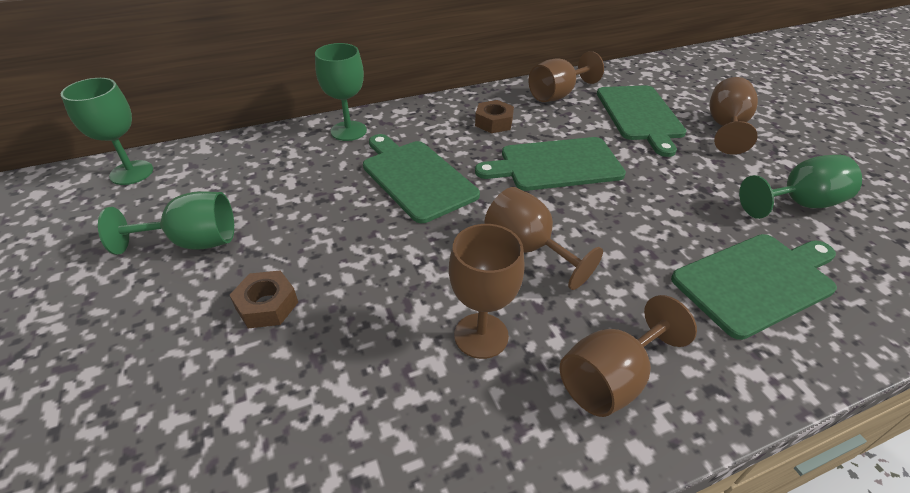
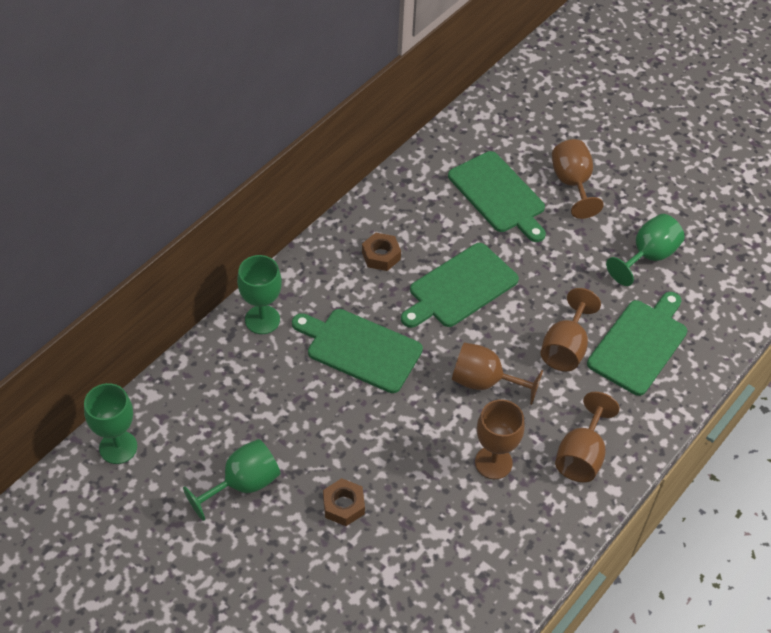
camera: 30 degrees left, 10 degrees up
(557, 95) = (415, 194): brown goblet -> brown goblet (565, 348)

